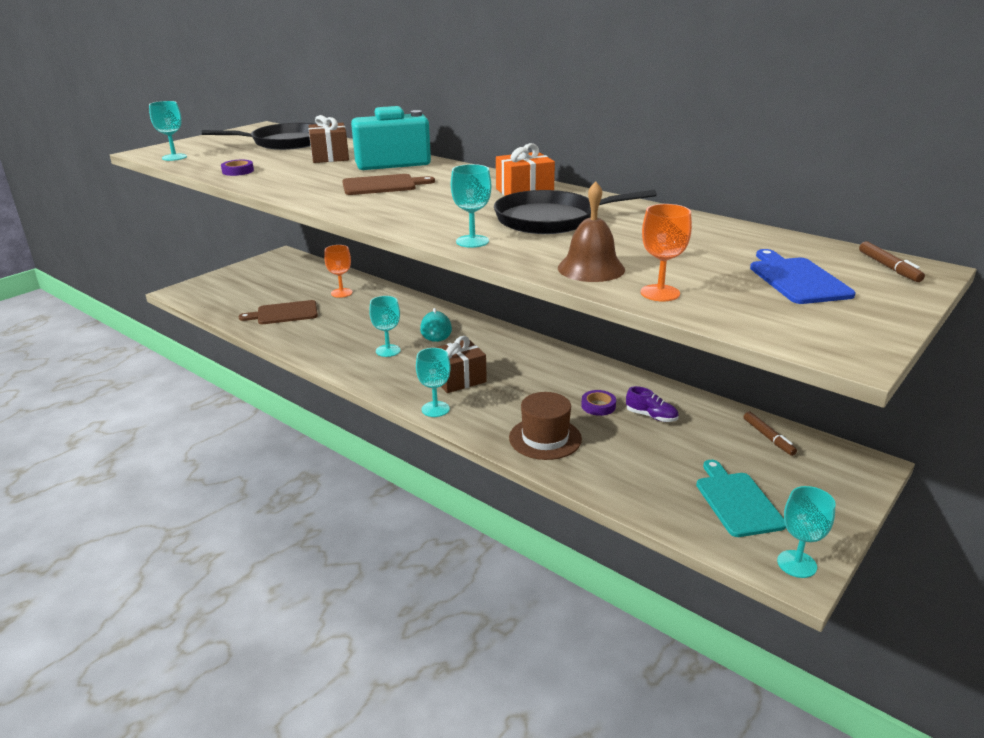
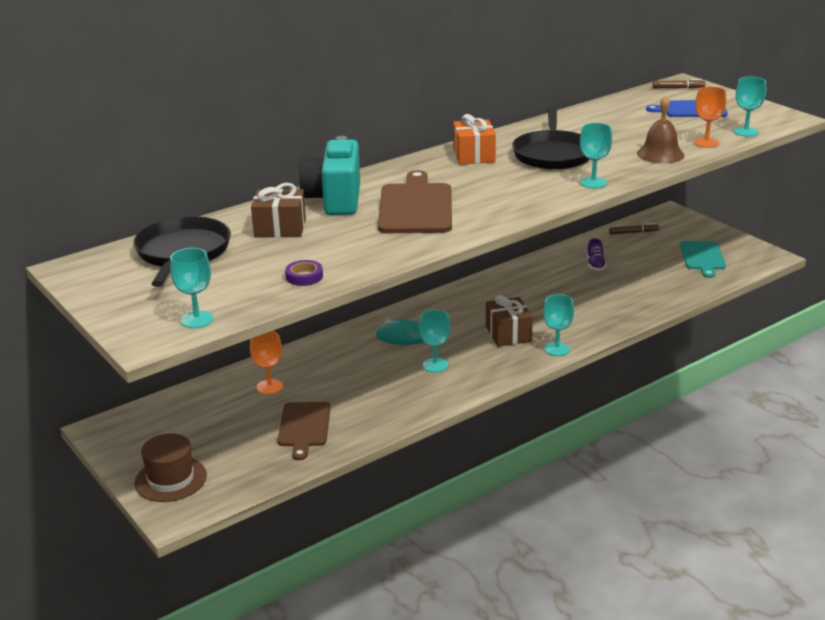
camera: 75 degrees left, 0 degrees up
(382, 185) = (416, 207): brown cutting board -> brown cutting board, size x1.51
(545, 438) = (615, 308): brown hat -> brown hat (170, 479)
(598, 406) = (574, 281): purple tape -> none
(651, 416) = (595, 264): purple shoe -> purple shoe turned 135 degrees clockwise
(737, 501) = (702, 257): turquoise cutting board -> turquoise cutting board turned 90 degrees counterclockwise
(796, 564) = (762, 254): turquoise goblet -> turquoise goblet (745, 132)

